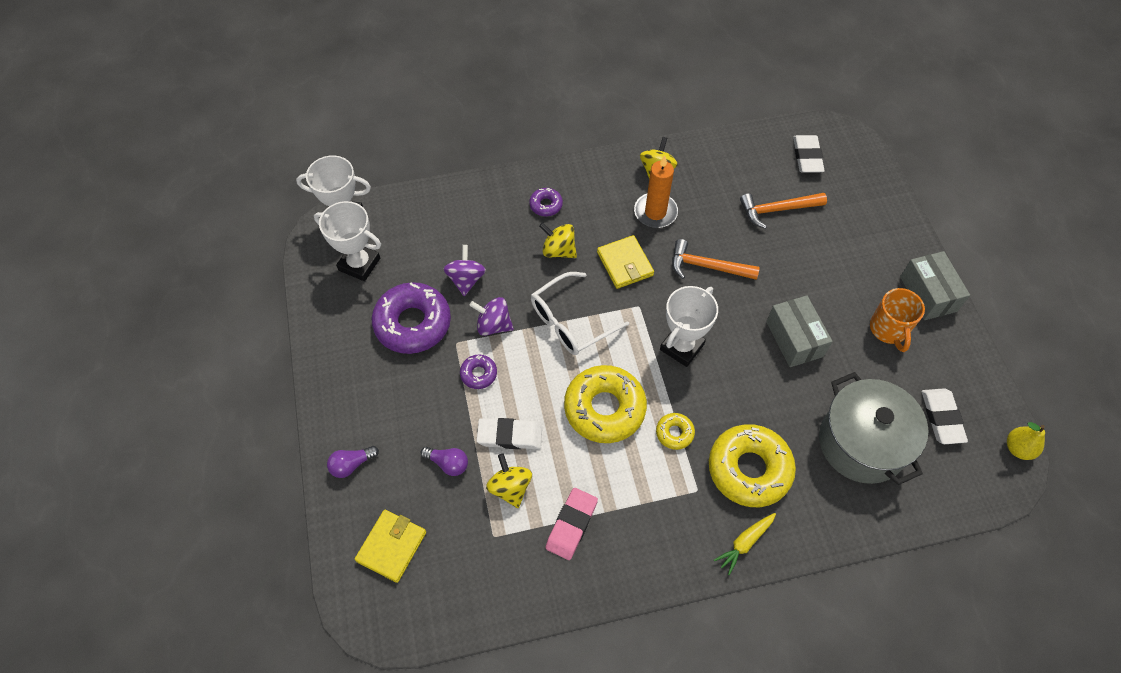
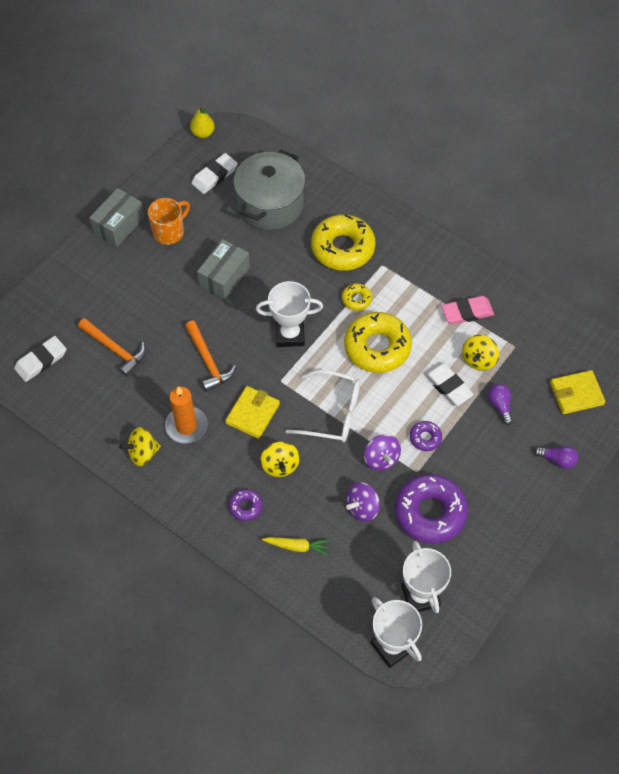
camera: 130 degrees left, 0 degrees up
(745, 543) = (390, 224): yellow carrot -> yellow carrot (297, 546)

